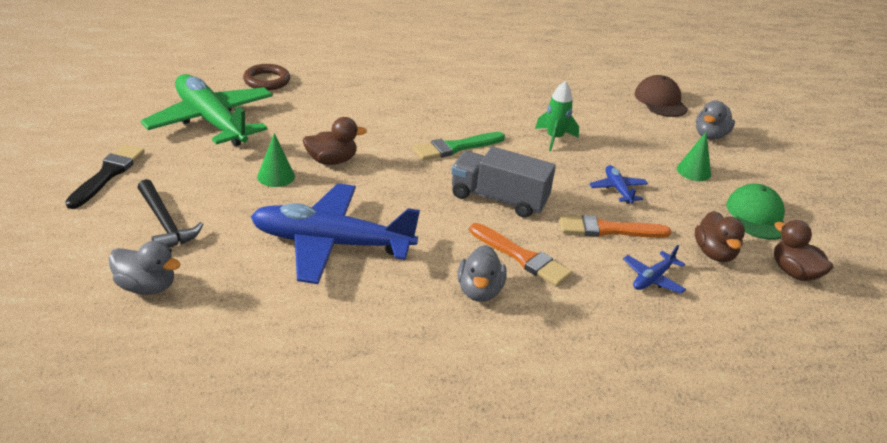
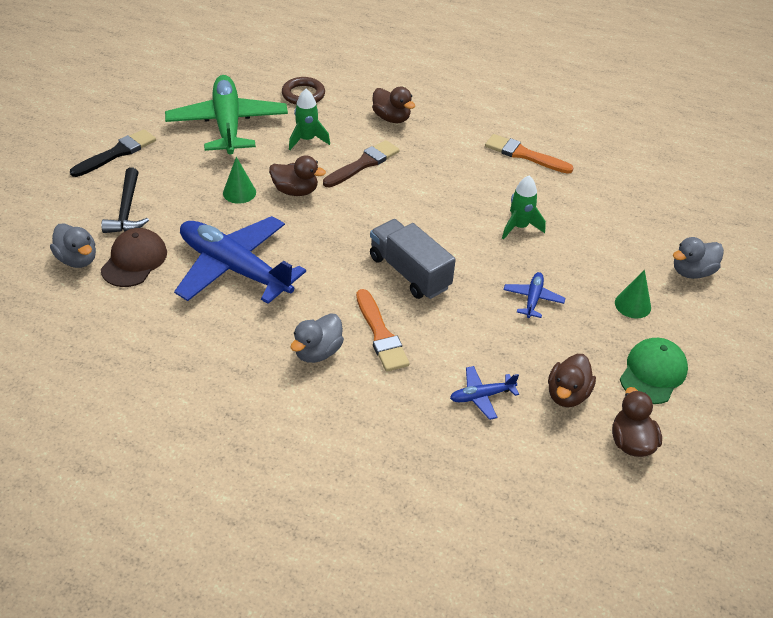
camera: 30 degrees right, 10 degrees up
(304, 116) = (307, 140): none -> green rocket
(368, 82) = (391, 118): none -> brown duck
(375, 123) = (363, 164): none -> brown brush
(455, 147) = (415, 209): green brush -> none
(608, 229) = (484, 335): orange brush -> orange brush (524, 155)
(660, 101) = (675, 216): brown cap -> brown cap (134, 260)

